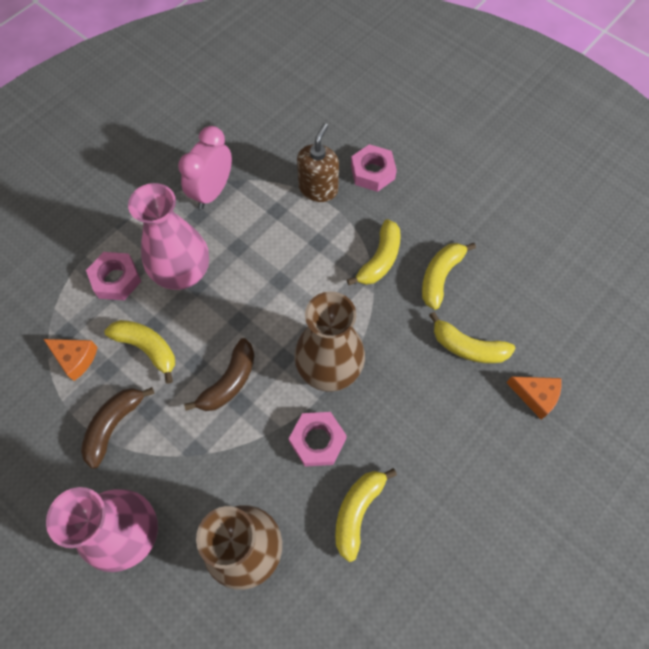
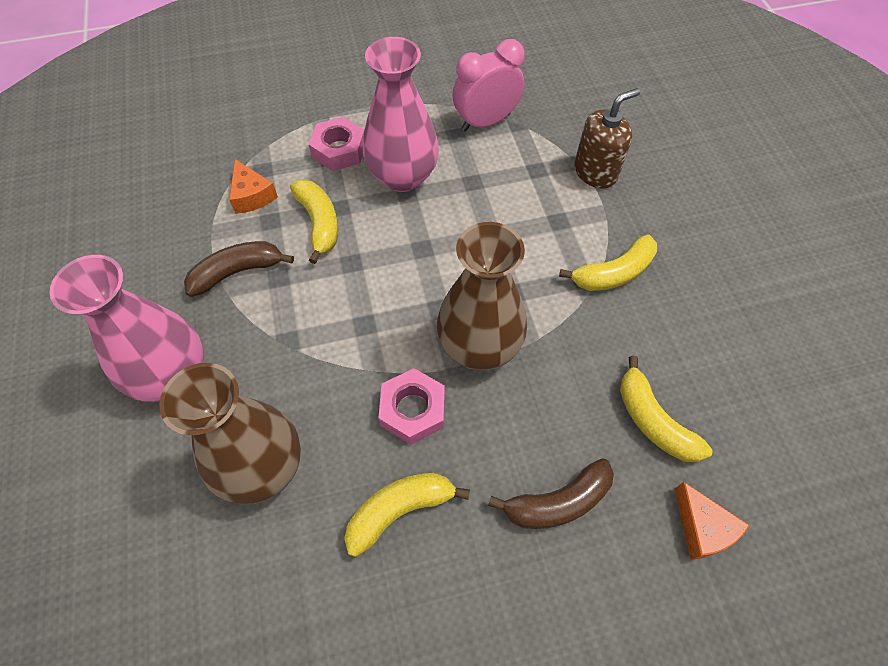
camera: 35 degrees right, 5 degrees down
(229, 381) = (370, 298): brown banana -> brown banana (558, 502)
(372, 172) = (667, 186): pink nut -> none
(440, 277) = (672, 328): yellow banana -> none

